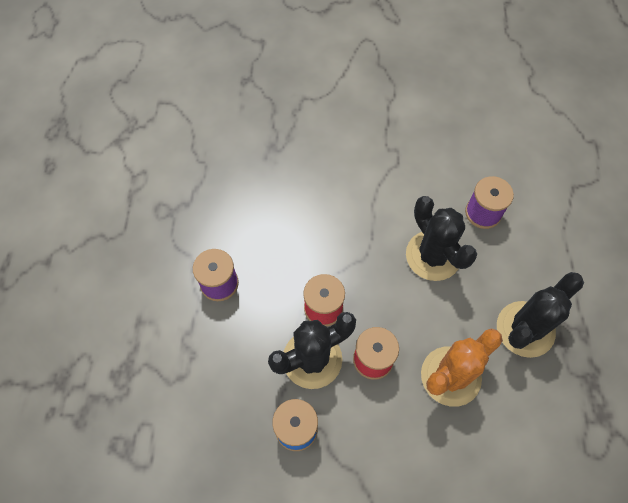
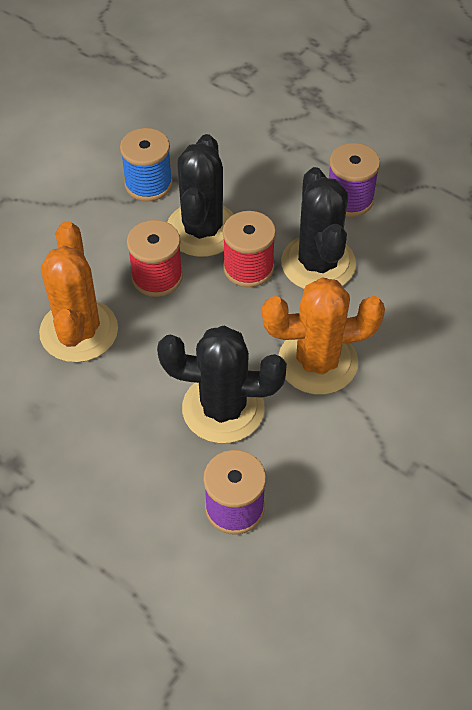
camera: 125 degrees right, 10 degrees down
(363, 227) = (317, 362): none -> orange cactus
(525, 329) = (58, 438): black cactus -> black cactus (318, 263)

